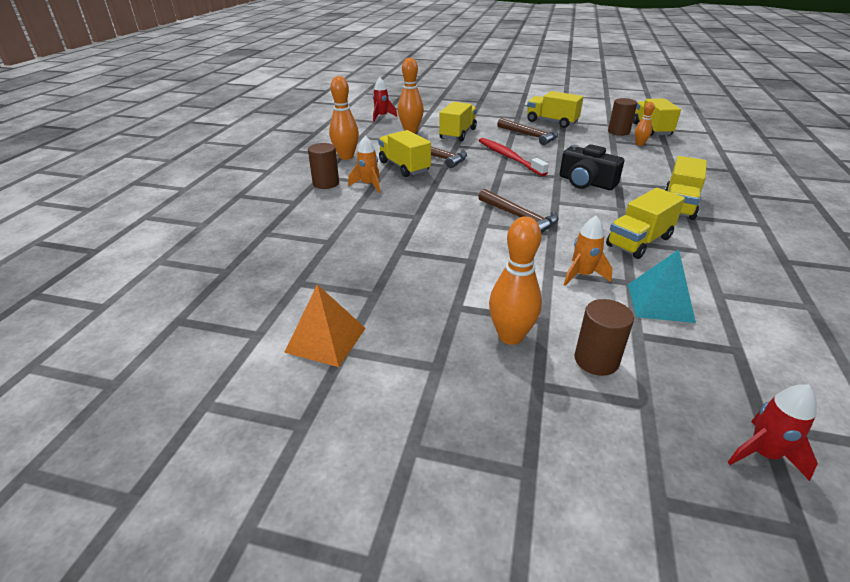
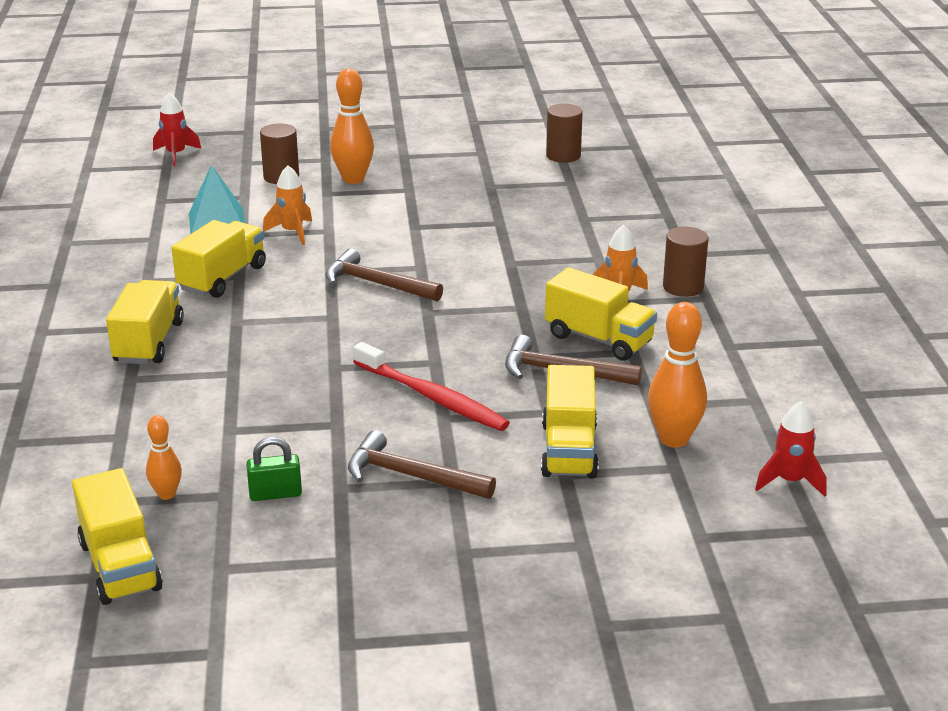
camera: 160 degrees right, 5 degrees down
(326, 340) = (501, 155): orange pyramid -> none
(346, 156) = (718, 343): orange bowling pin -> none
(551, 122) = (372, 549): yellow truck -> none
(586, 182) = (286, 362): black camera -> none
(590, 138) = (275, 494): none -> green padlock
(618, 132) = (205, 536): brown cylinder -> brown cylinder (563, 156)

